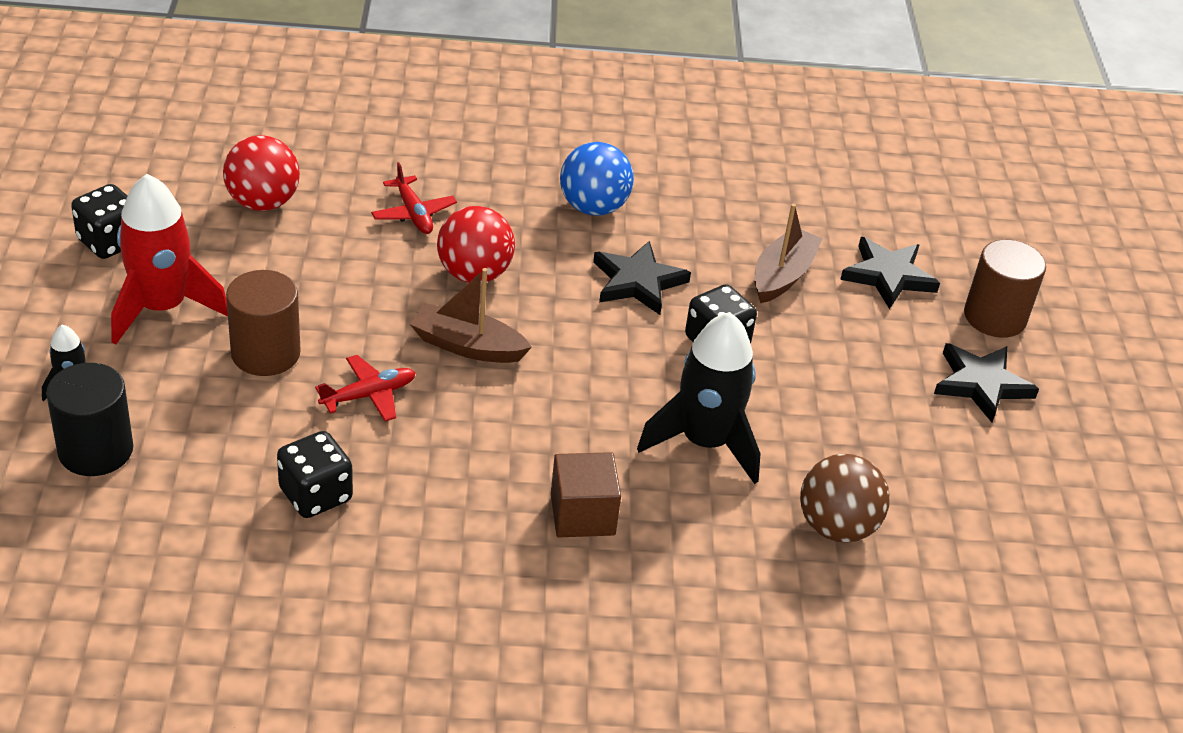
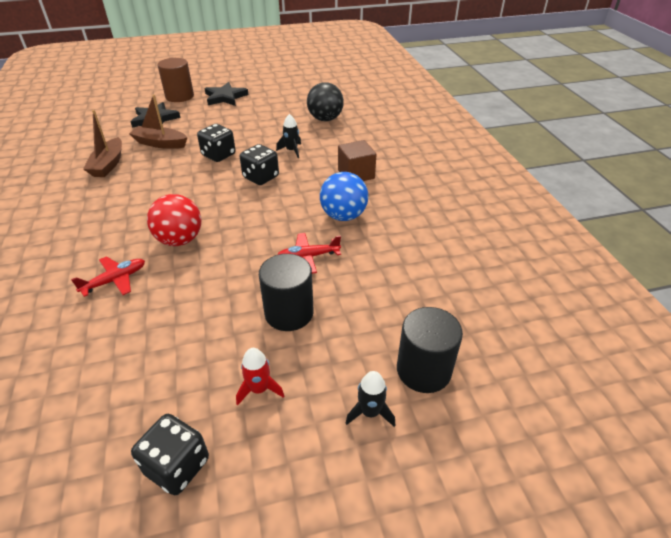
camera: 100 degrees left, 0 degrees up
(162, 308) = (259, 389): red rocket -> red rocket, size x0.47
(263, 203) = (105, 370): red ball -> none
(265, 353) = (289, 313): brown cylinder -> black cylinder
(315, 495) = (397, 257): black dice -> black dice (261, 177)
(369, 395) = (308, 257): red plane -> red plane turned 60 degrees counterclockwise
(467, 346) = (249, 229): brown boat -> brown boat (108, 164)
(593, 207) = (103, 207): blue ball -> blue ball (343, 216)
(638, 282) = (174, 182): black star -> none
(704, 442) = (291, 150): black rocket -> black rocket, size x0.47
(836, 527) = (325, 119): brown ball -> black ball

